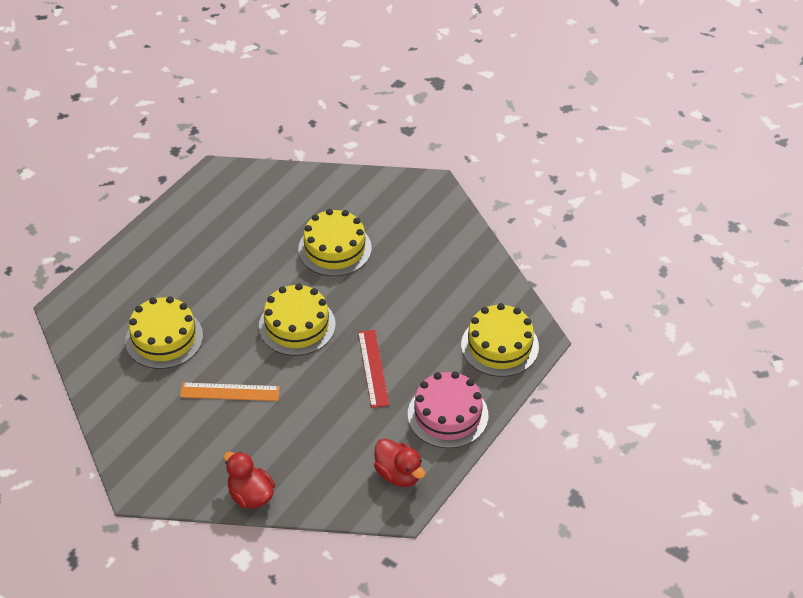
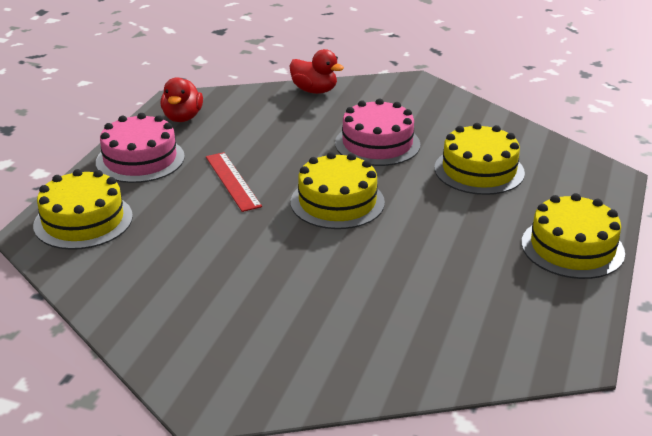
camera: 165 degrees right, 15 degrees down
(230, 392) = (377, 144): orange ruler -> pink cake
(335, 249) = (330, 286): yellow cake -> yellow cake (572, 247)
(399, 474) = (182, 118): red duck -> red duck turned 120 degrees counterclockwise

